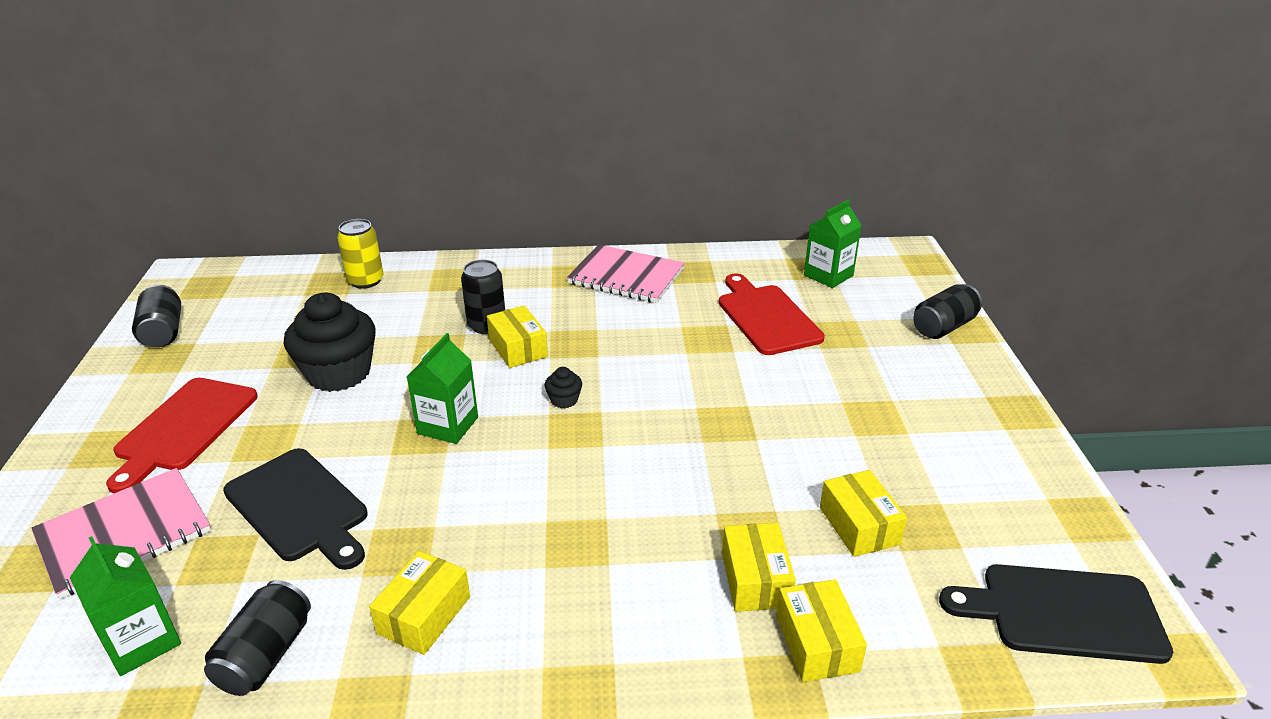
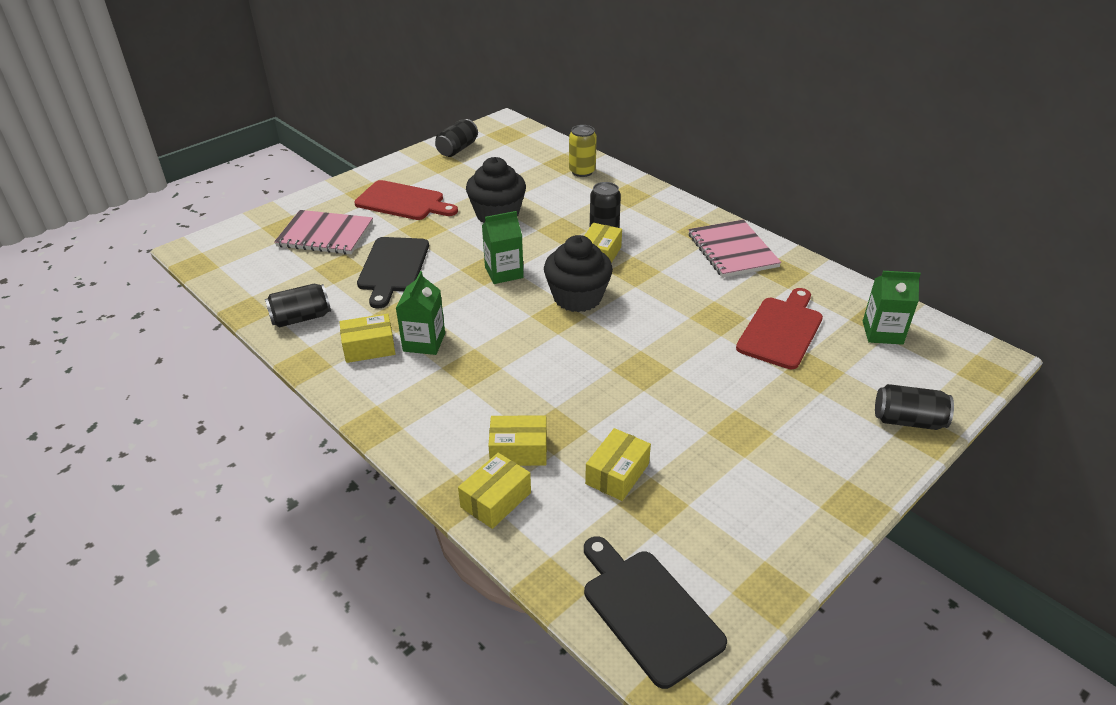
camera: 50 degrees right, 5 degrees up
(142, 641) = (276, 281): green carton -> green carton (424, 342)
(184, 428) = (403, 202): red cutting board -> red cutting board turned 135 degrees counterclockwise
(564, 400) = (577, 297): black cupcake -> black cupcake, size x2.40
(755, 580) = (518, 450): yellow box -> yellow box turned 45 degrees clockwise

